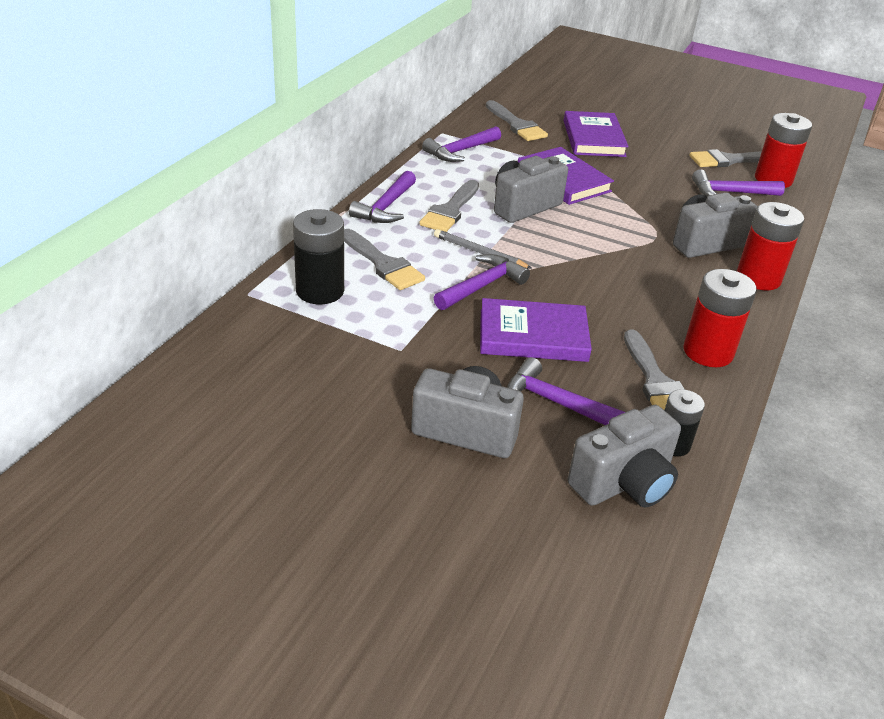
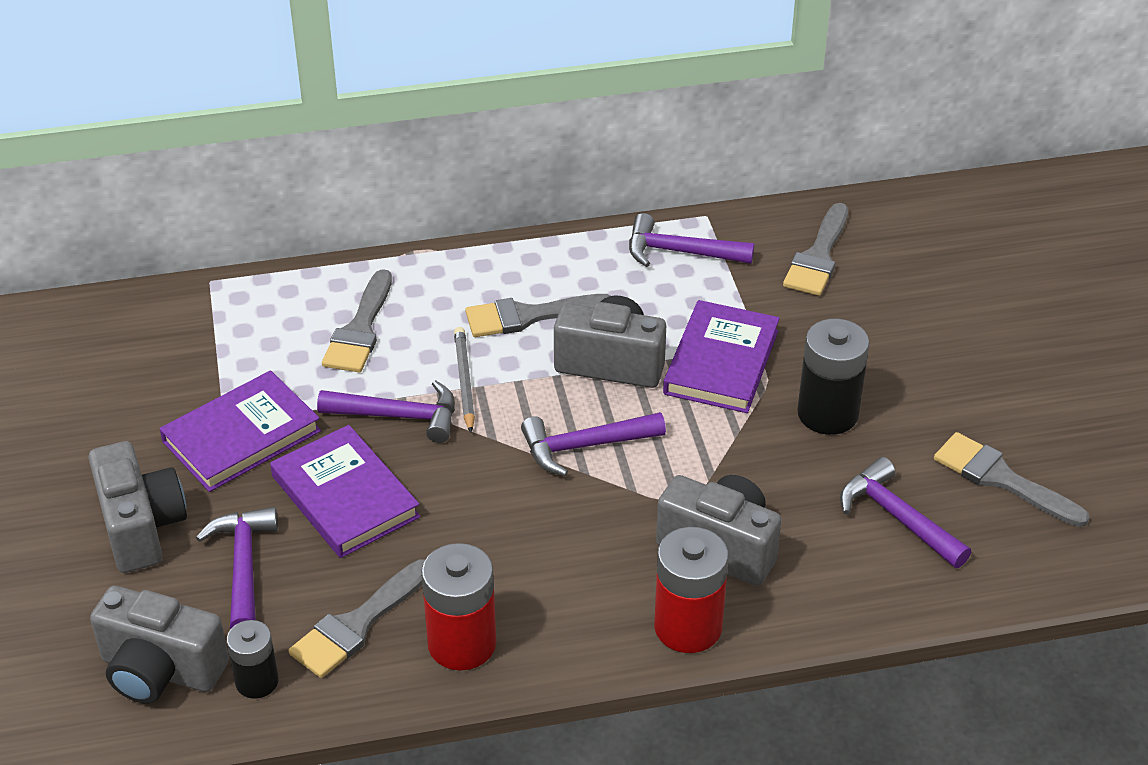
camera: 55 degrees right, 5 degrees up
(320, 291) = (264, 319): black battery -> black battery (827, 414)
(386, 207) = (475, 271): purple hammer -> purple hammer (584, 446)
(593, 138) = (878, 334): purple book -> purple book (241, 436)
(773, 179) = (1003, 543): red battery -> none

